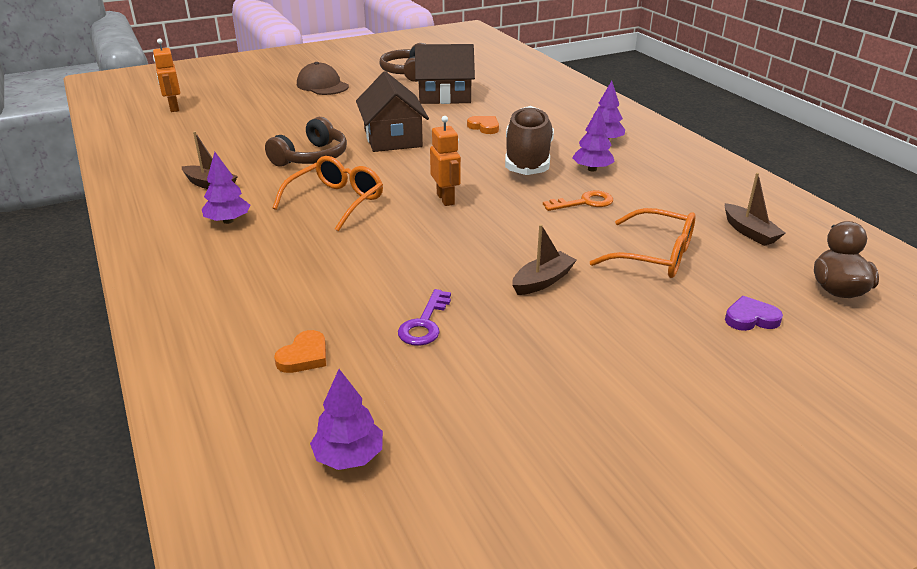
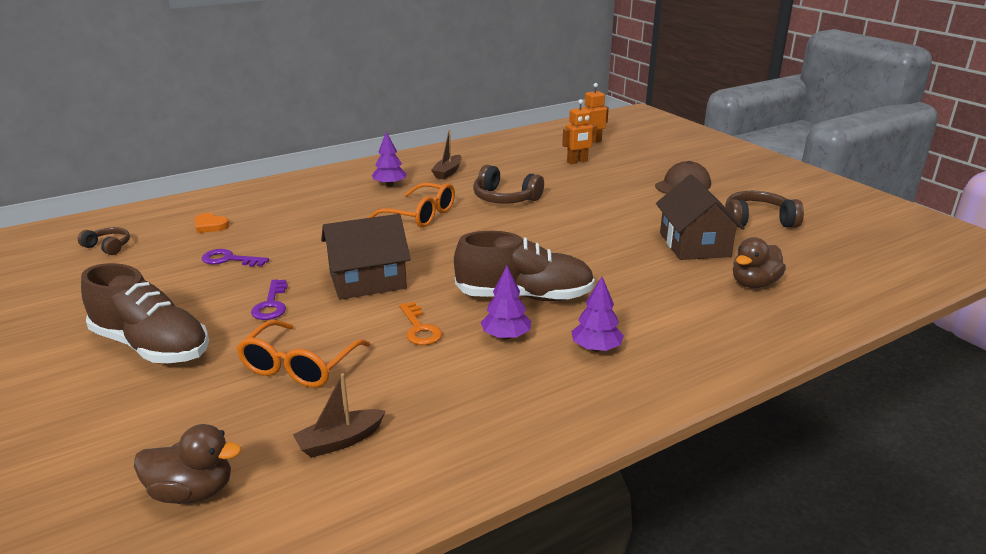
camera: 85 degrees right, 5 degrees down
(349, 456) = (108, 247): purple tree -> brown headphones
(392, 138) = (559, 226): brown house -> brown house (367, 280)
(446, 199) = (426, 257): orange robot -> orange robot (577, 161)
(484, 127) = (608, 270): orange heart -> none
(511, 87) = (754, 284): none -> brown duck
(542, 281) = (271, 304): brown boat -> purple key
(638, 350) = (152, 346): none -> brown shoe
(751, 318) = (167, 414): purple heart -> none

